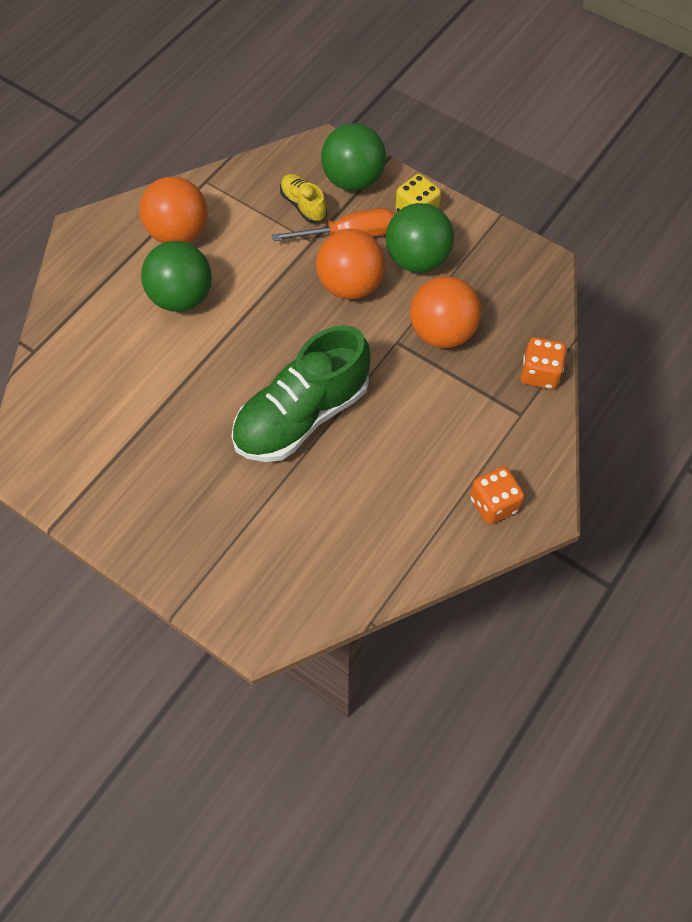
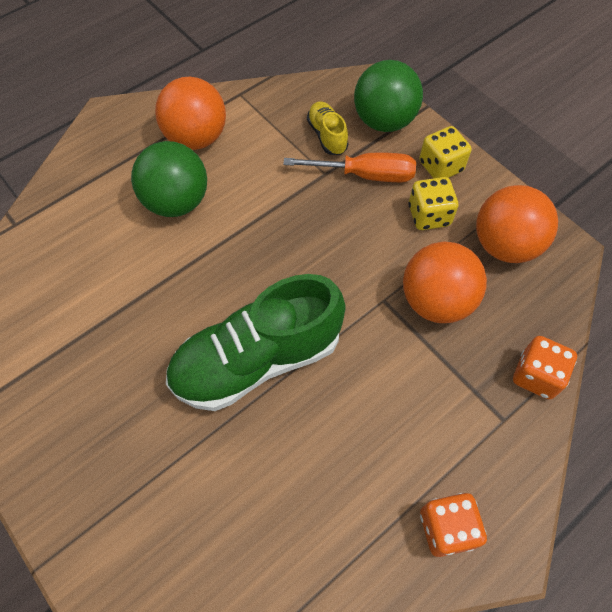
camera: 15 degrees right, 0 degrees up
(350, 285) = (351, 227): orange ball -> orange ball (504, 245)
(417, 259) = (429, 215): green ball -> yellow dice

